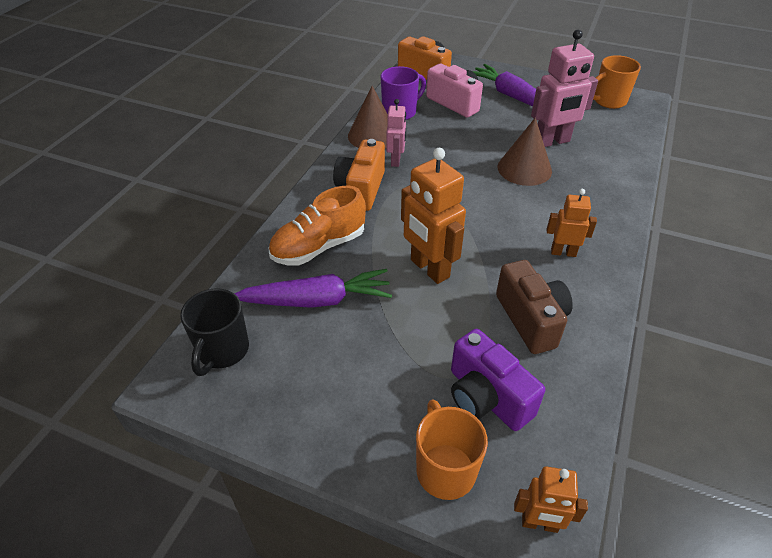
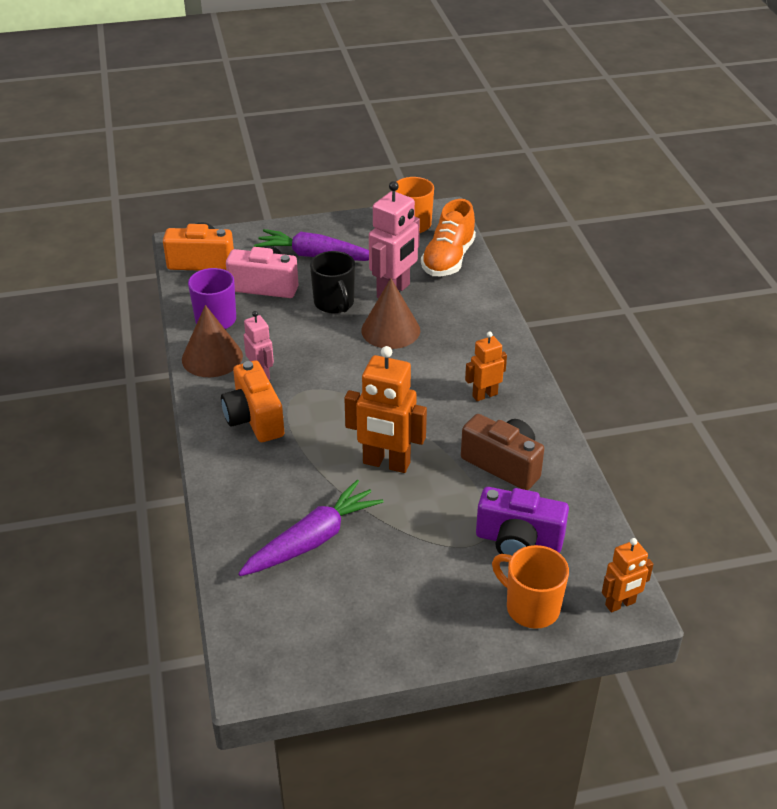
camera: 35 degrees left, 5 degrees down
(222, 351) = (271, 624): black mug -> black mug (334, 303)
(319, 247) = (267, 493): orange shoe -> orange shoe (448, 259)

